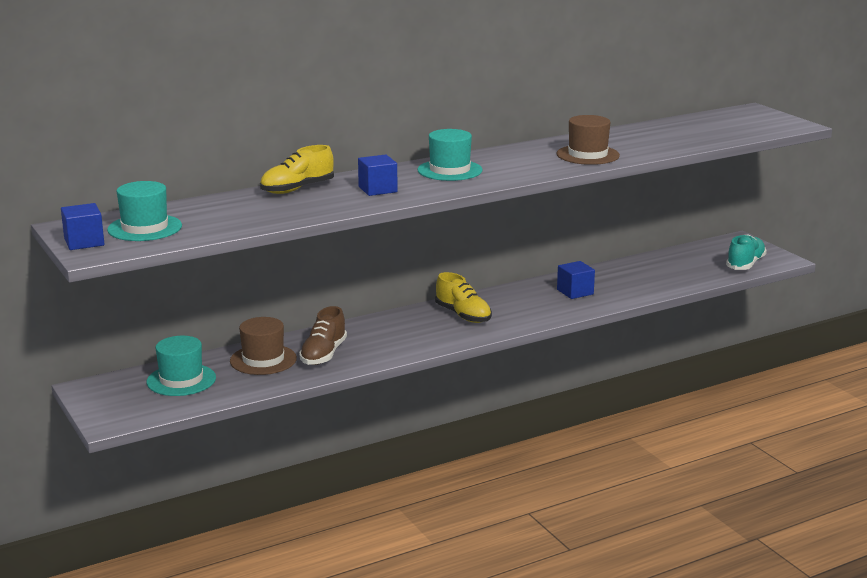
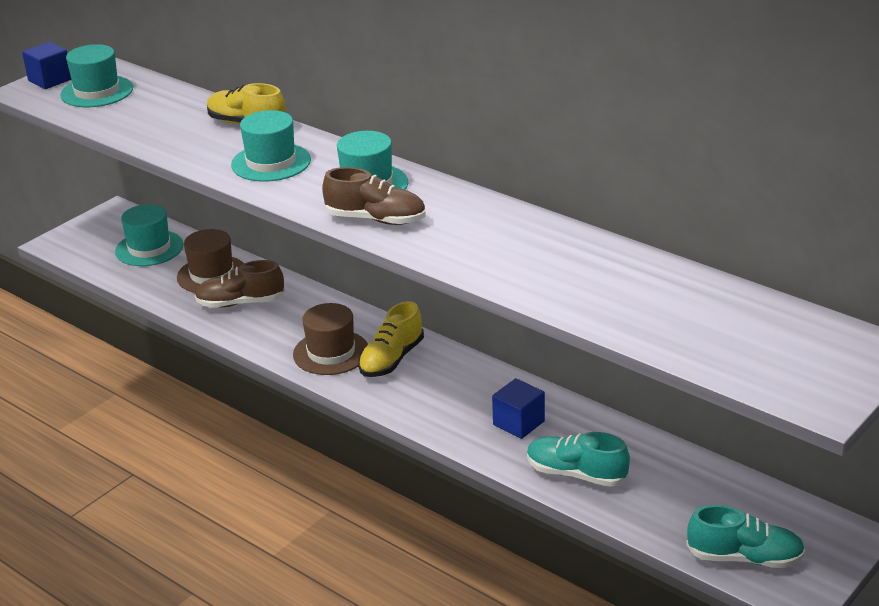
camera: 70 degrees right, 10 degrees up
(377, 189) = (271, 162): blue cube -> turquoise hat
(505, 174) = (376, 219): none -> brown shoe
(588, 155) = (499, 256): brown hat -> brown hat (331, 353)
(641, 287) = (576, 474): none -> turquoise shoe

